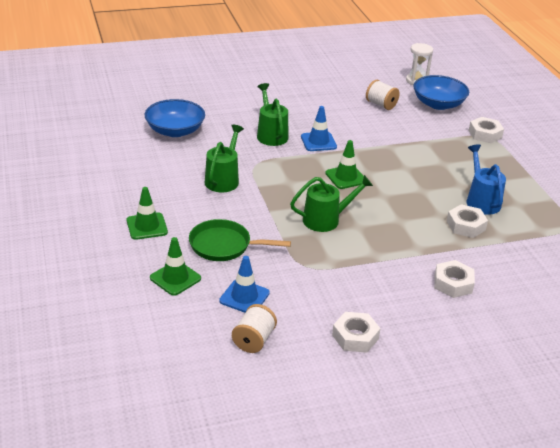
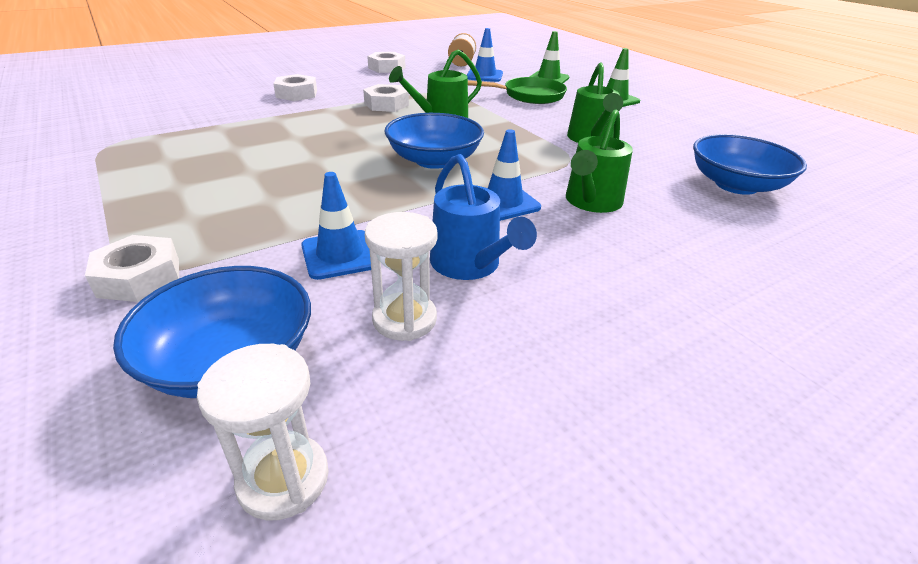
camera: 165 degrees right, 0 degrees up
(271, 134) = (591, 202): green watering can -> green watering can turned 60 degrees clockwise
(346, 177) = (434, 160): green traffic cone -> blue bowl
(381, 104) = (404, 319): white spool -> white hourglass
(404, 130) = (340, 255): none -> blue traffic cone
(465, 225) = (264, 132): white nut -> white nut (386, 104)
(481, 200) = (226, 158): blue watering can -> blue watering can (470, 265)

